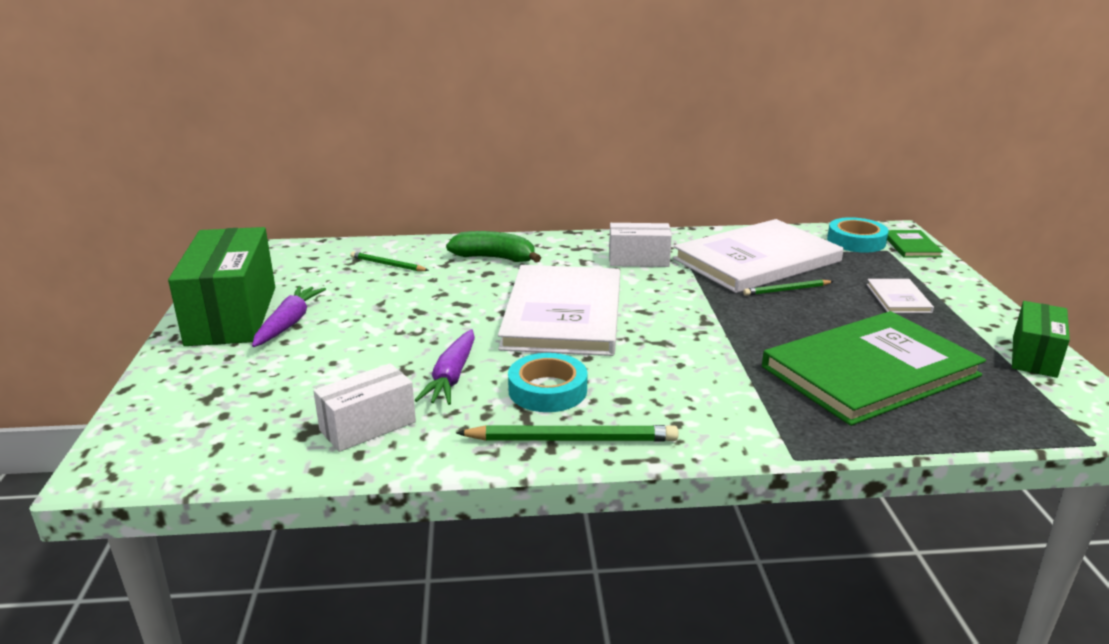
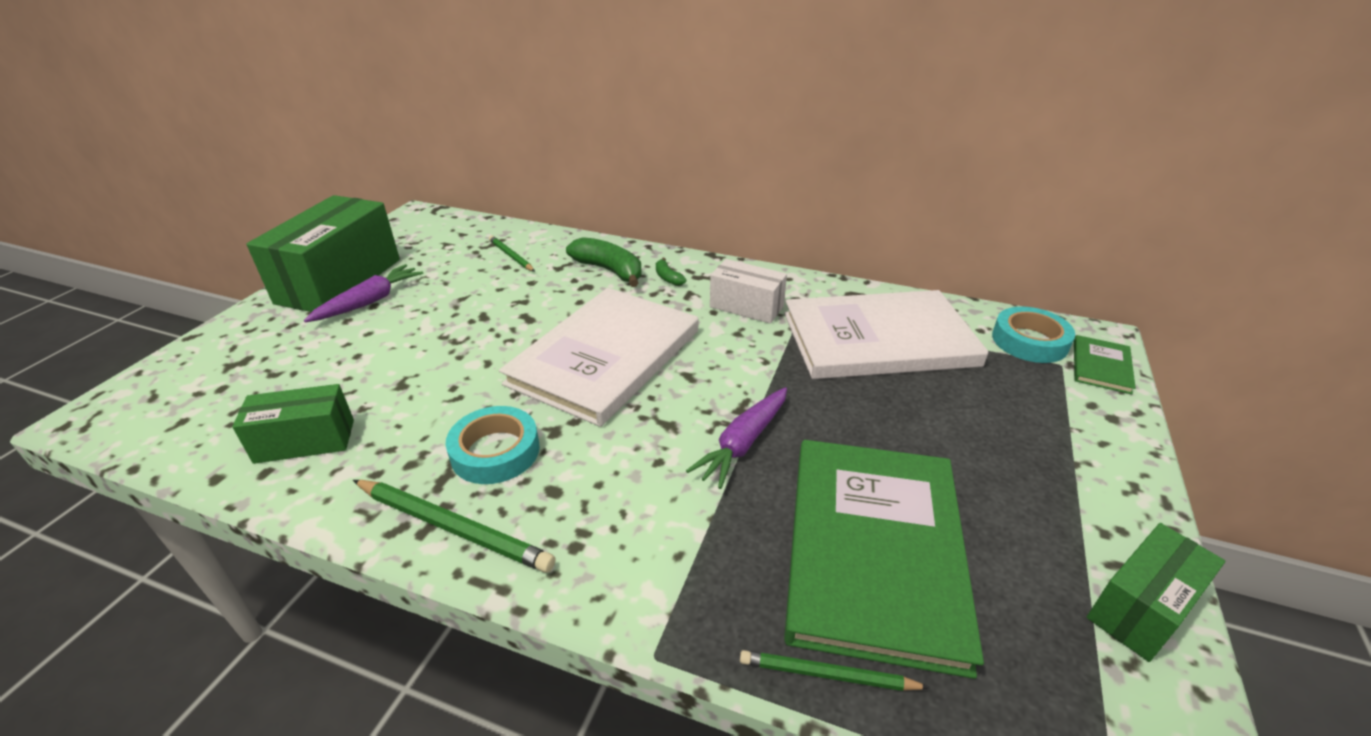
camera: 25 degrees right, 10 degrees up
(368, 426) = (305, 441): white box -> green box
(452, 377) = (430, 405): purple carrot -> purple carrot (743, 443)
(552, 253) = (668, 278): none -> green banana
(787, 290) = (876, 391): green pencil -> green pencil (828, 674)
(870, 371) = (873, 549): green book -> green book turned 75 degrees counterclockwise
(898, 298) = (1013, 444): white book -> none

